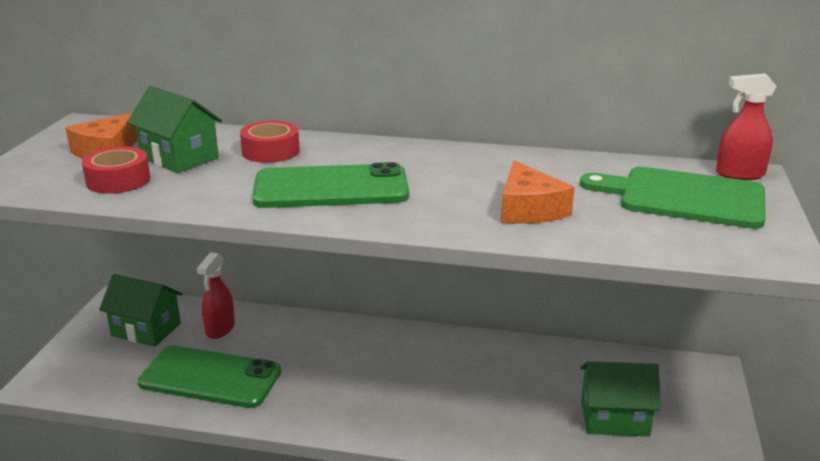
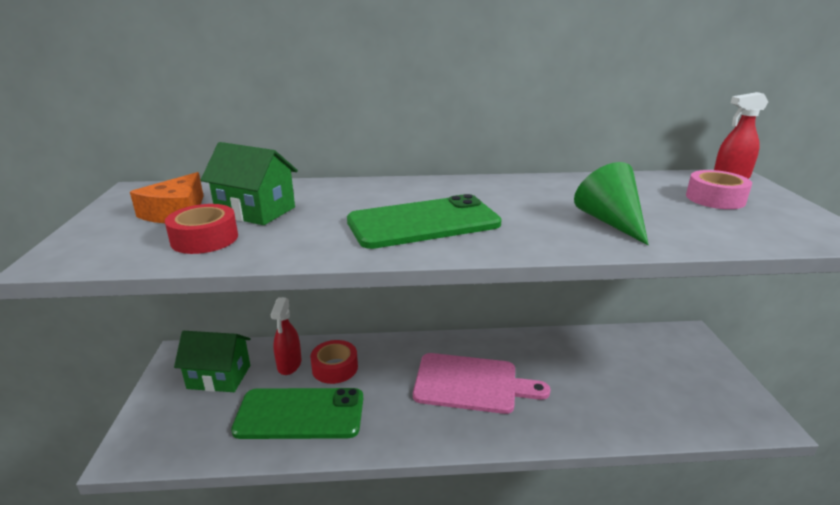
camera: 15 degrees left, 0 degrees up
(270, 151) = (340, 197): red tape -> red tape (335, 368)
(403, 379) = (471, 384): none -> pink cutting board
(529, 209) = (610, 221): orange cheese -> green cone
(614, 418) = (652, 387): green house -> none
(684, 197) = (715, 198): green cutting board -> pink tape

